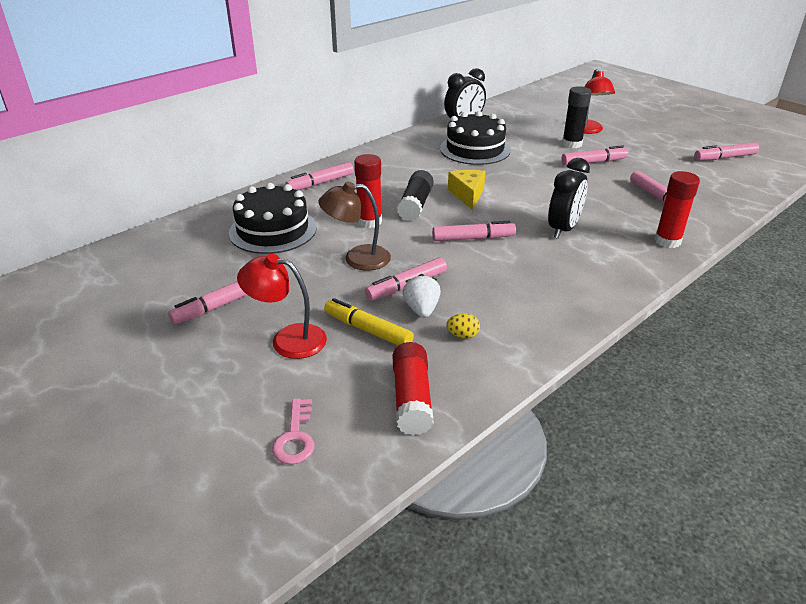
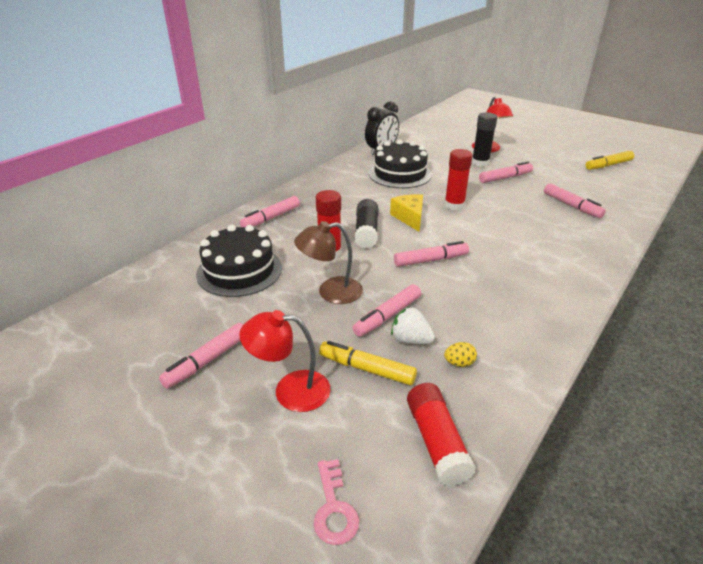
camera: 10 degrees left, 0 degrees up
(421, 309) = (410, 340): white strawberry -> white strawberry turned 45 degrees counterclockwise
(563, 229) = (506, 243): black clock -> none
(667, 241) = (598, 246): red glue stick -> red glue stick (454, 205)
(724, 157) = (608, 165): pink marker -> yellow marker

